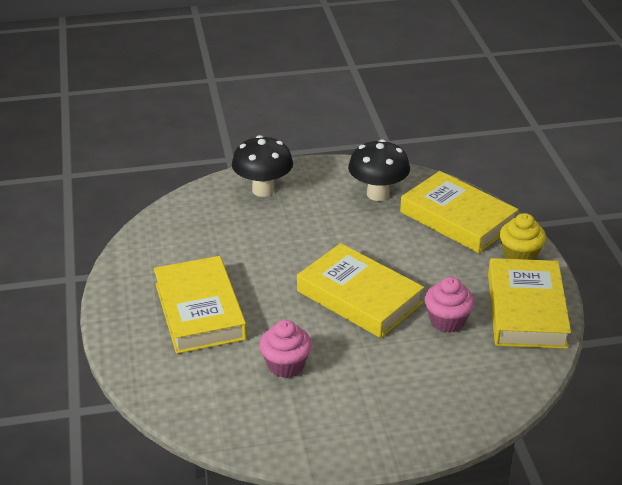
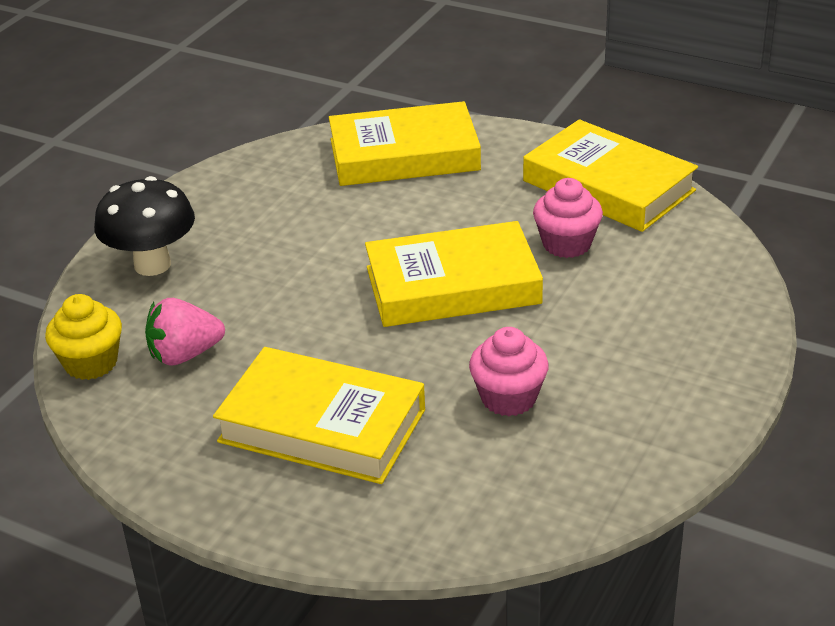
camera: 50 degrees left, 0 degrees up
(207, 238) = (185, 355): none -> pink strawberry
(378, 194) = (286, 186): black mushroom -> none
(519, 255) = (517, 147): yellow cupcake -> yellow cupcake (91, 363)

